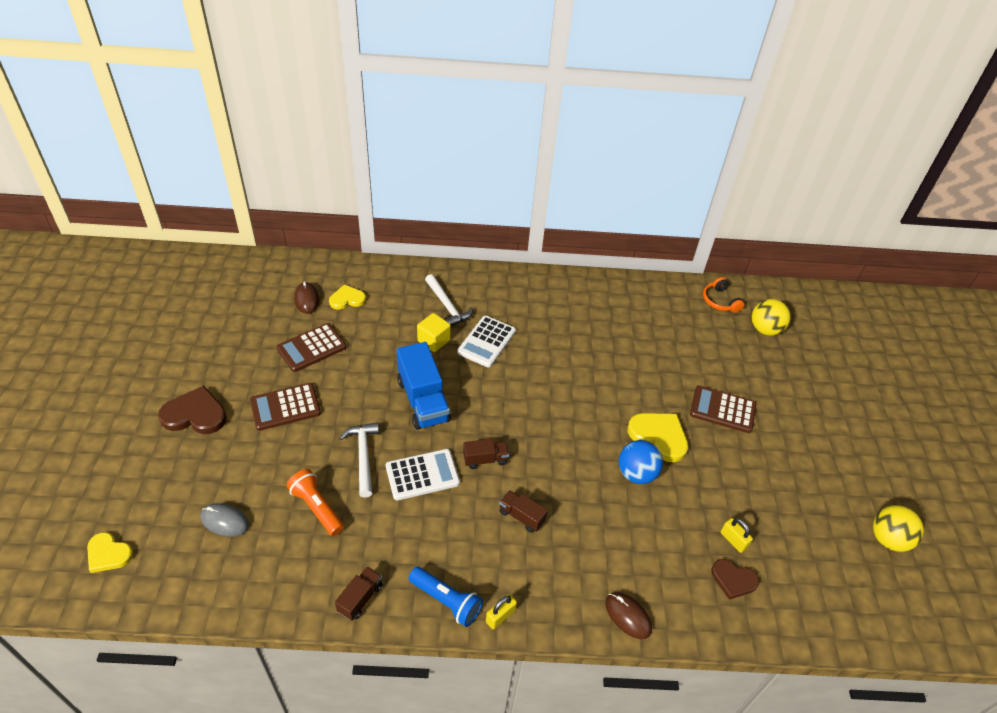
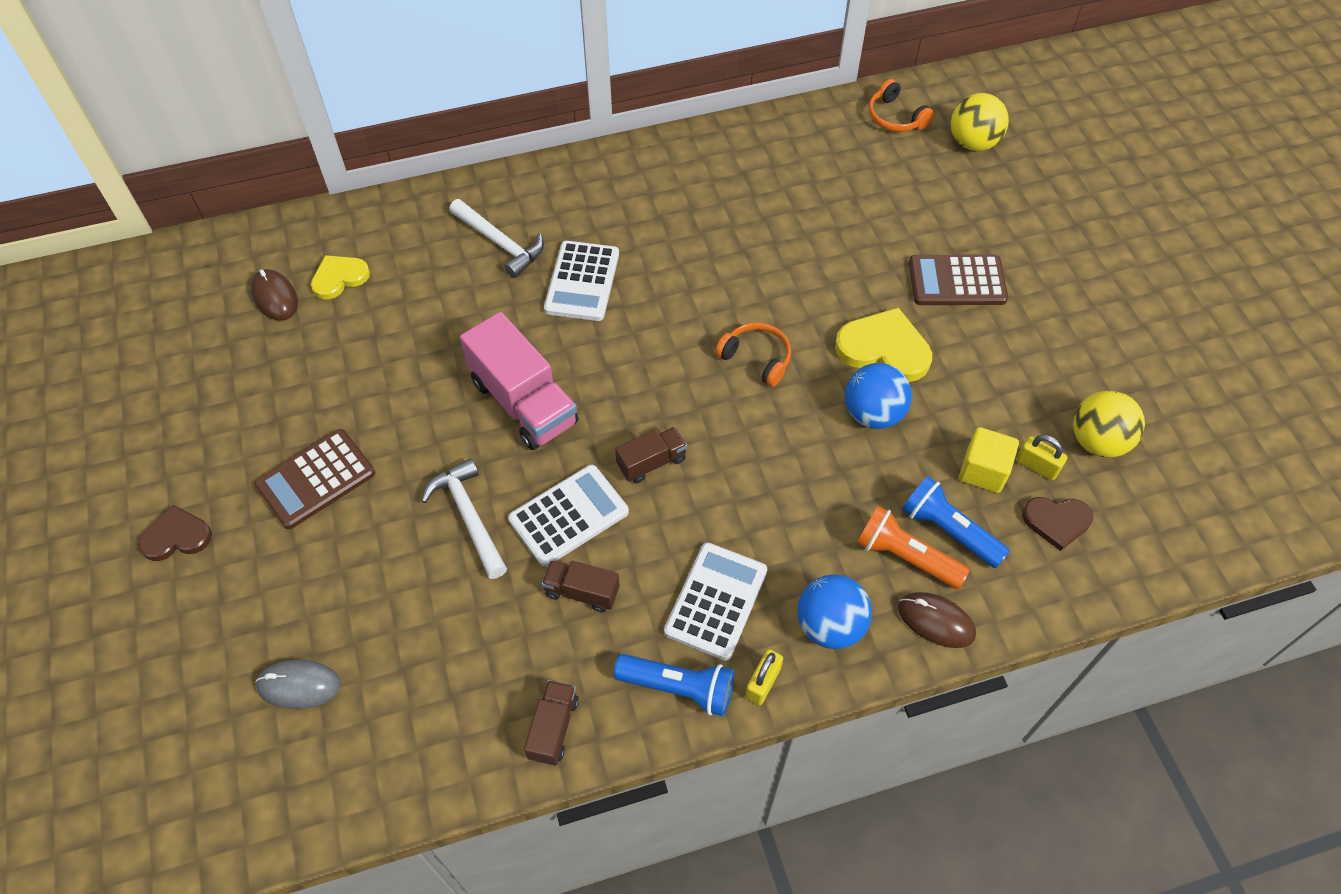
camera: 15 degrees left, 10 degrees up
(108, 554) = (137, 798): yellow heart -> none
(195, 414) = (177, 537): brown heart -> brown heart, size x0.64
(311, 348) = (316, 373): brown calculator -> none
(316, 507) = (431, 617): orange flashlight -> orange flashlight (905, 556)
(423, 400) = (523, 402): blue truck -> pink truck
(434, 340) = (501, 304): yellow cube -> yellow cube (983, 471)
(491, 556) = (716, 601): none -> white calculator
(521, 516) = (736, 529): brown truck -> brown truck (582, 592)
(557, 595) = (830, 625): none -> blue ball
(575, 418) = (756, 358): none -> orange headphones
(658, 561) = (948, 530): none -> blue flashlight
(888, 539) = (1234, 396): yellow ball -> yellow ball (1097, 441)

